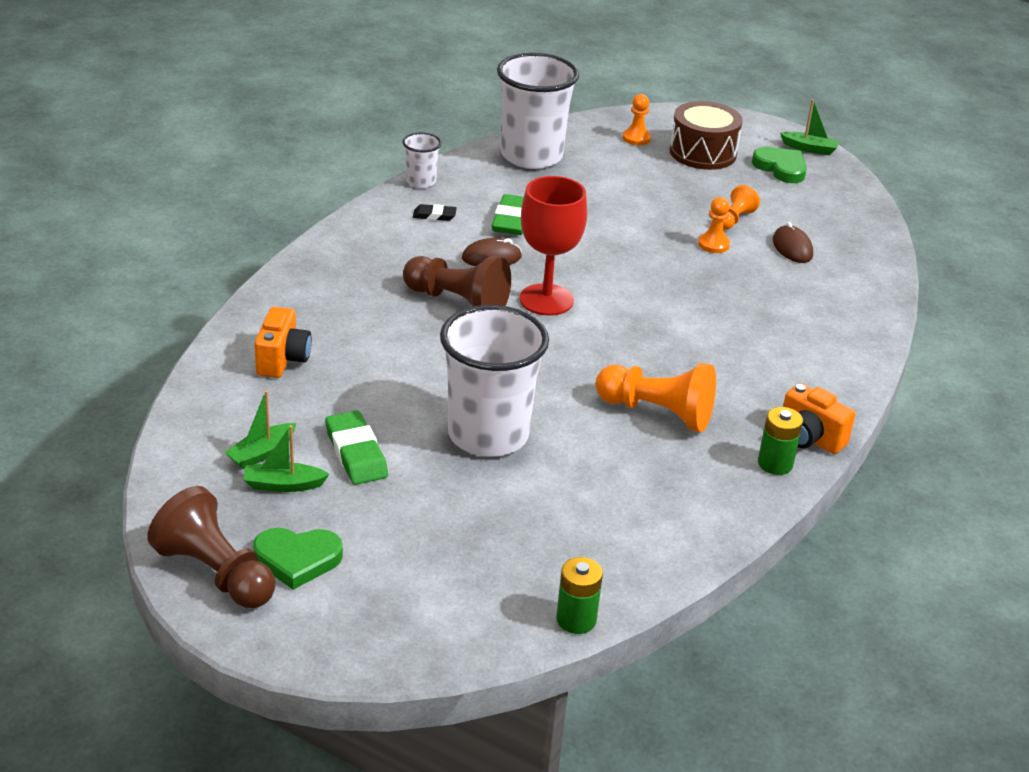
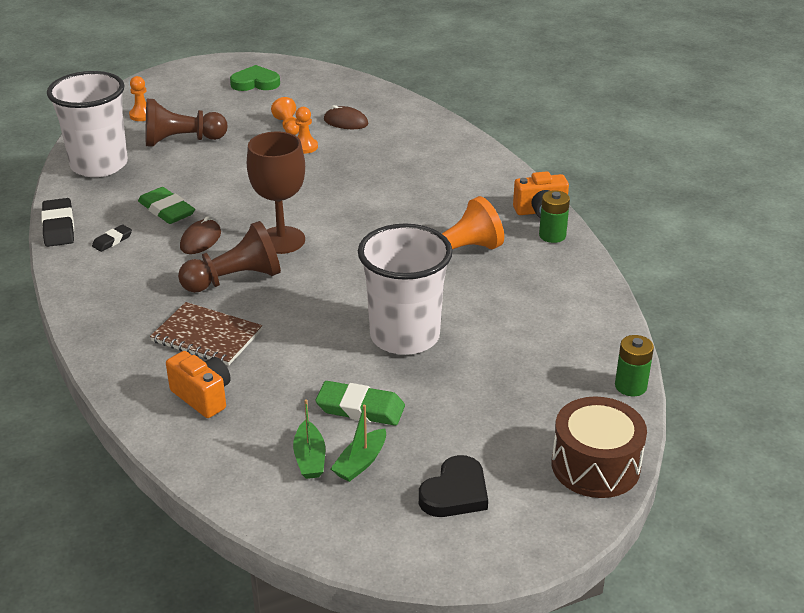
camera: 50 degrees left, 0 degrees up
(215, 573) = (431, 545): brown pawn -> brown pawn (181, 141)
(297, 559) = (455, 492): green heart -> black heart
(362, 324) = (207, 336): none -> brown notebook
(420, 182) = (58, 227): white cup -> black eraser
(546, 300) = (281, 240): red goblet -> brown goblet
(703, 153) = (197, 100): brown drum -> brown drum (595, 465)
(809, 149) = (249, 63): green boat -> none

